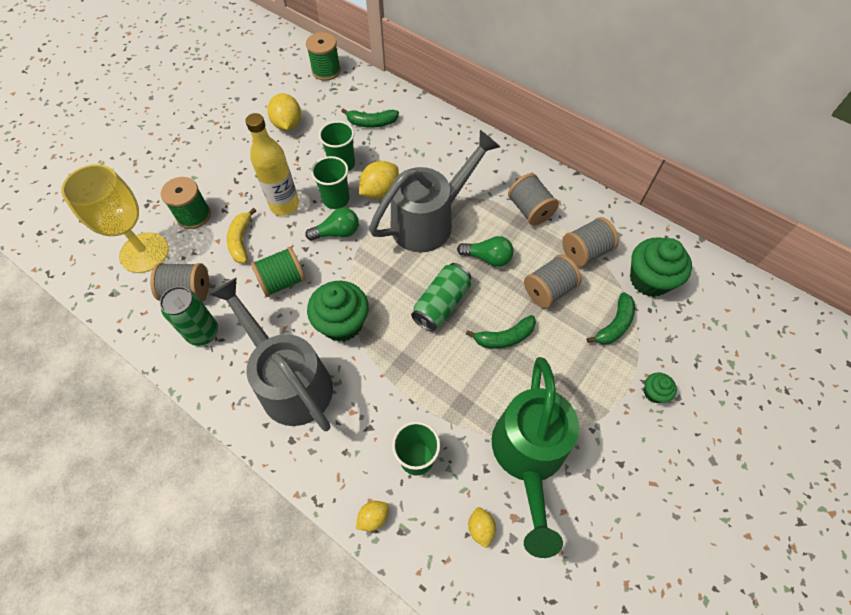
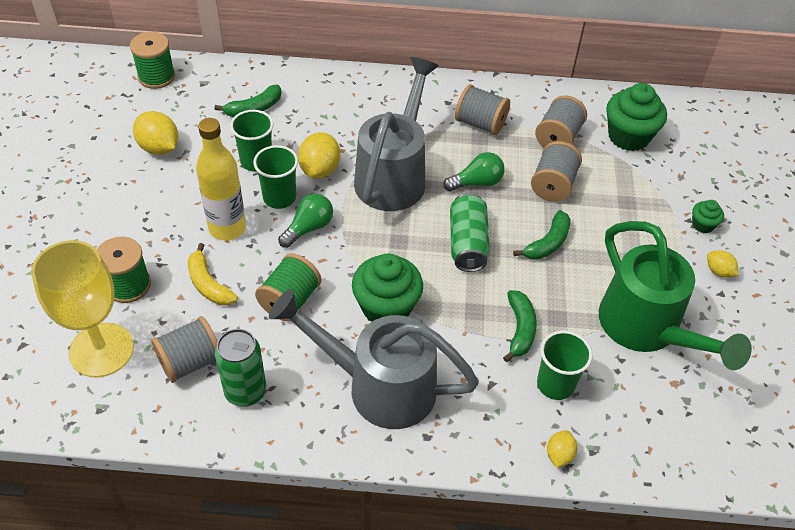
camera: 35 degrees left, 10 degrees down
(480, 528) = (655, 408): yellow lemon -> yellow lemon (718, 271)
(614, 325) = (630, 187): green banana -> green banana (520, 329)

